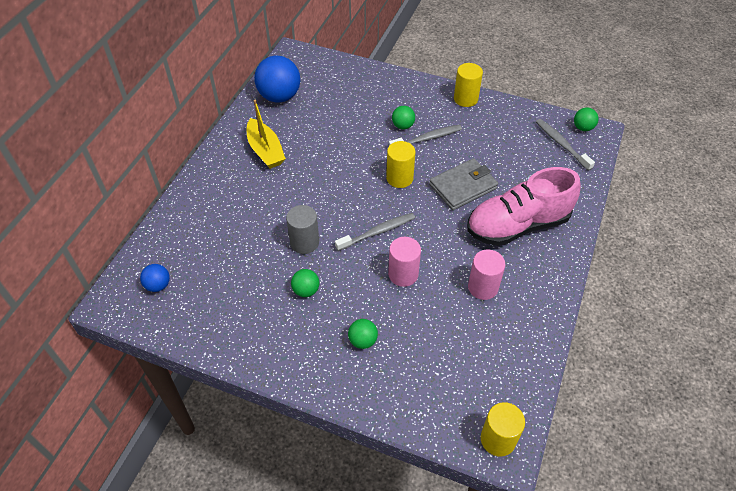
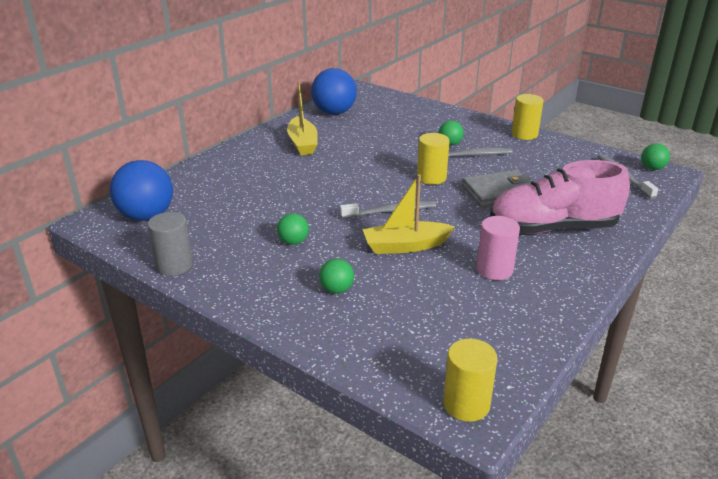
camera: 15 degrees right, 20 degrees down
(158, 285) = (146, 216): blue ball -> blue ball, size x2.00
(304, 242) = (309, 208): grey cylinder -> grey cylinder (174, 265)
(403, 274) = (405, 246): pink cylinder -> yellow boat

